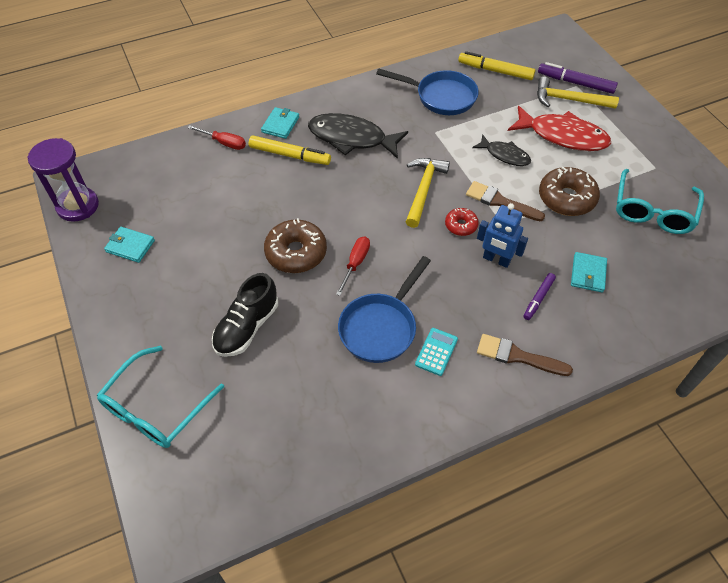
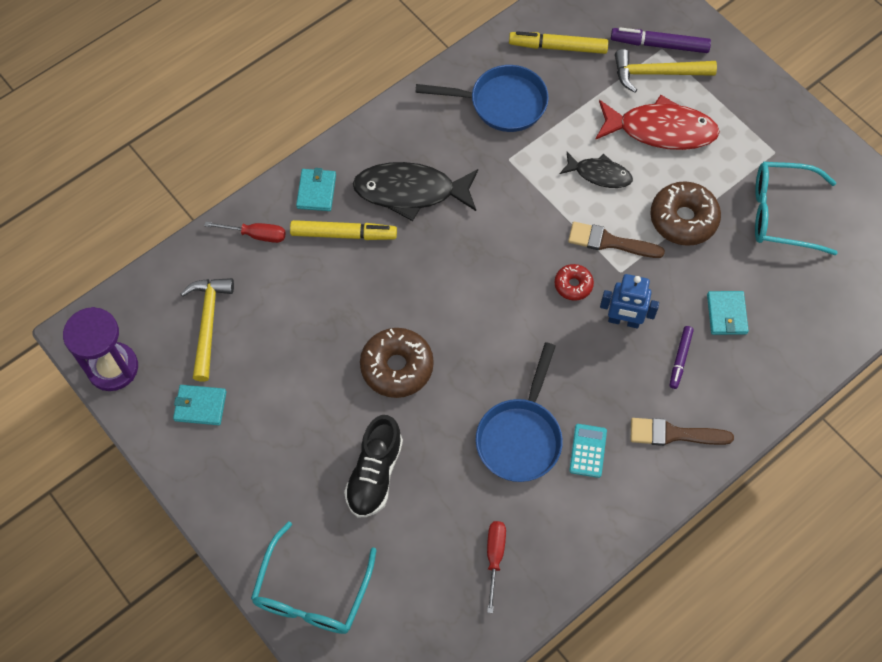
camera: 15 degrees left, 10 degrees up
(355, 263) = (469, 364): red screwdriver -> red screwdriver (494, 557)
(424, 190) = (518, 246): yellow hammer -> yellow hammer (208, 323)
(653, 211) = (782, 214): turquoise glasses -> turquoise glasses turned 90 degrees clockwise

